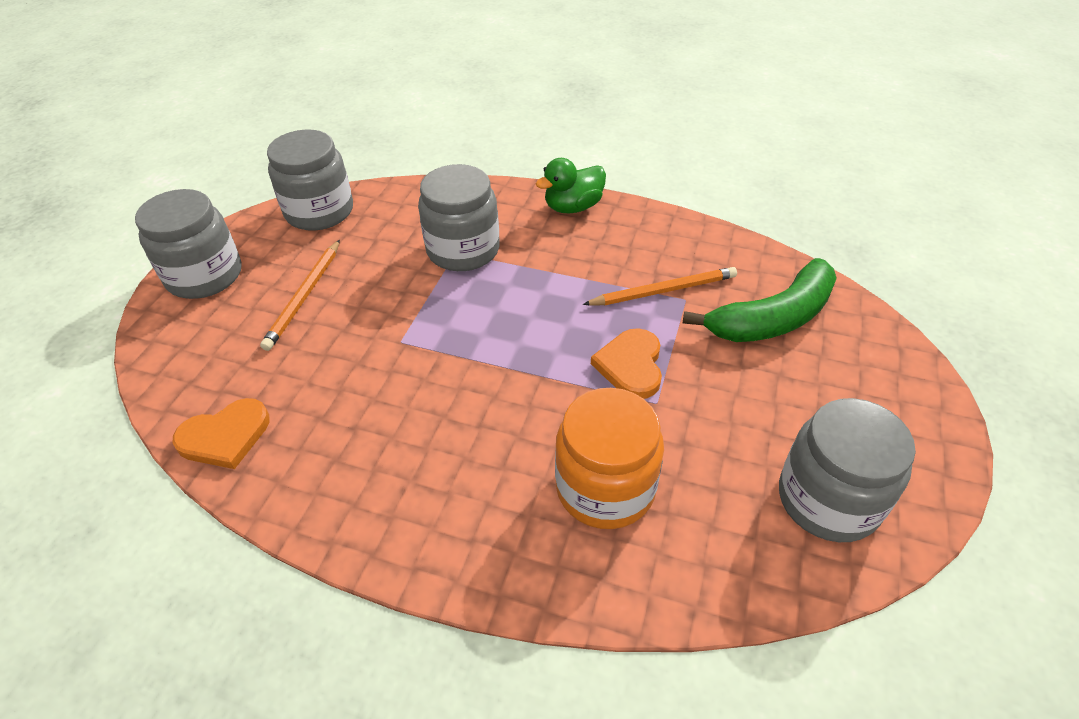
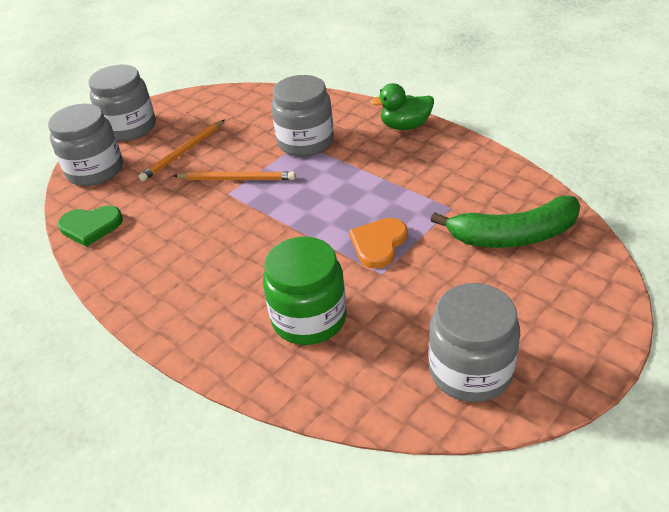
camera: 25 degrees right, 5 degrees down
(225, 436) = (91, 227): orange heart -> green heart
(319, 211) = (223, 99): grey jar -> grey jar (95, 170)
(605, 488) = (309, 318): orange jar -> green jar
(663, 290) = (437, 198): orange pencil -> orange pencil (237, 179)

